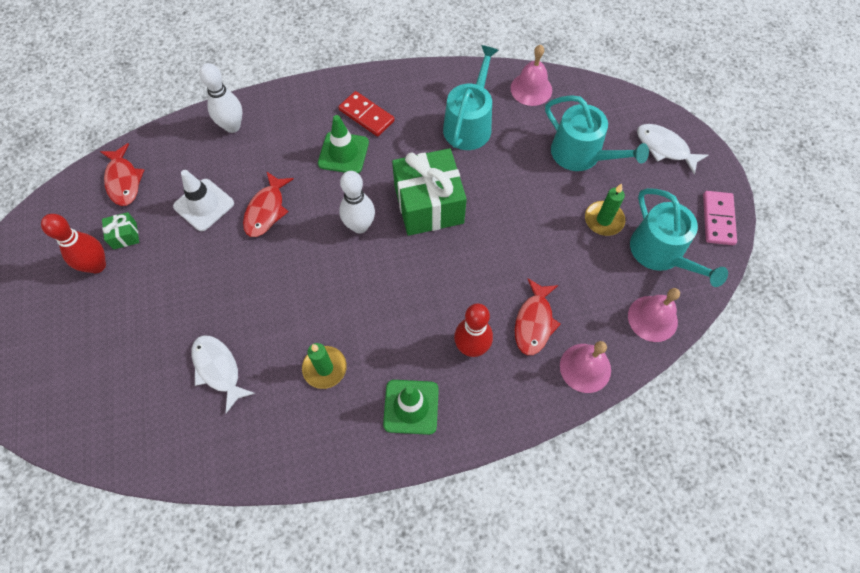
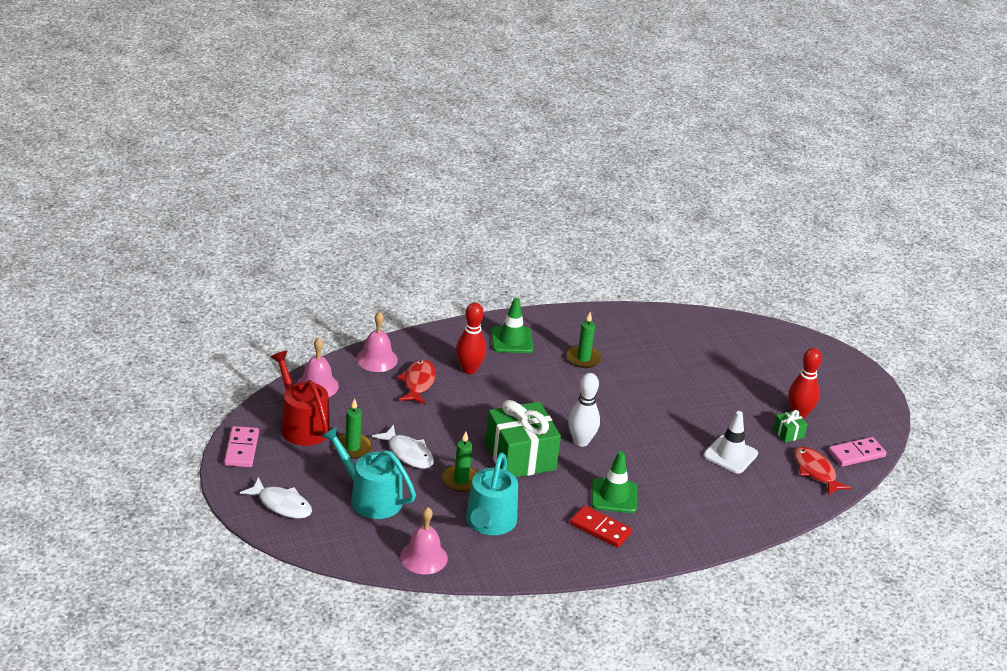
camera: 170 degrees right, 30 degrees down
(65, 204) = (856, 454): none -> pink domino
(218, 369) = (665, 358): white fish -> white fish (408, 453)
(232, 126) = (736, 517): white bowling pin -> none
(266, 210) = (671, 451): red fish -> none
(492, 174) = (461, 480): none -> green candle
(661, 253) = (302, 425): turquoise watering can -> red watering can

